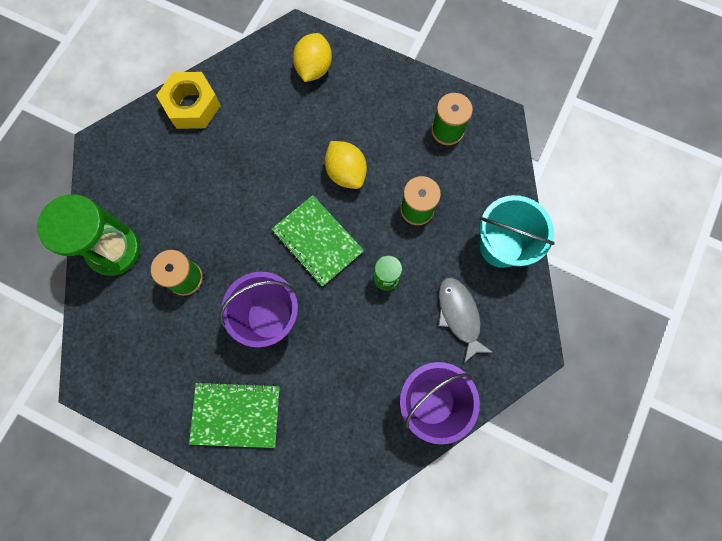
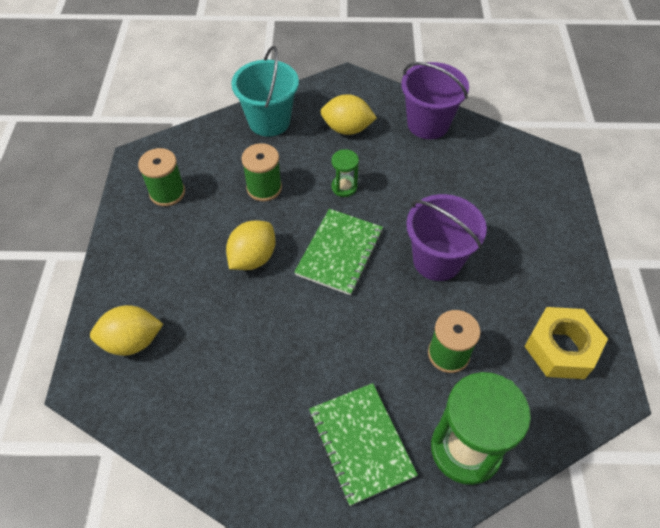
camera: 115 degrees left, 20 degrees down
(192, 106) = (236, 459): yellow nut -> yellow nut (561, 348)
(236, 414) = (538, 248): green notebook -> green notebook (361, 443)
(459, 315) = (347, 129): grey fish -> yellow lemon

